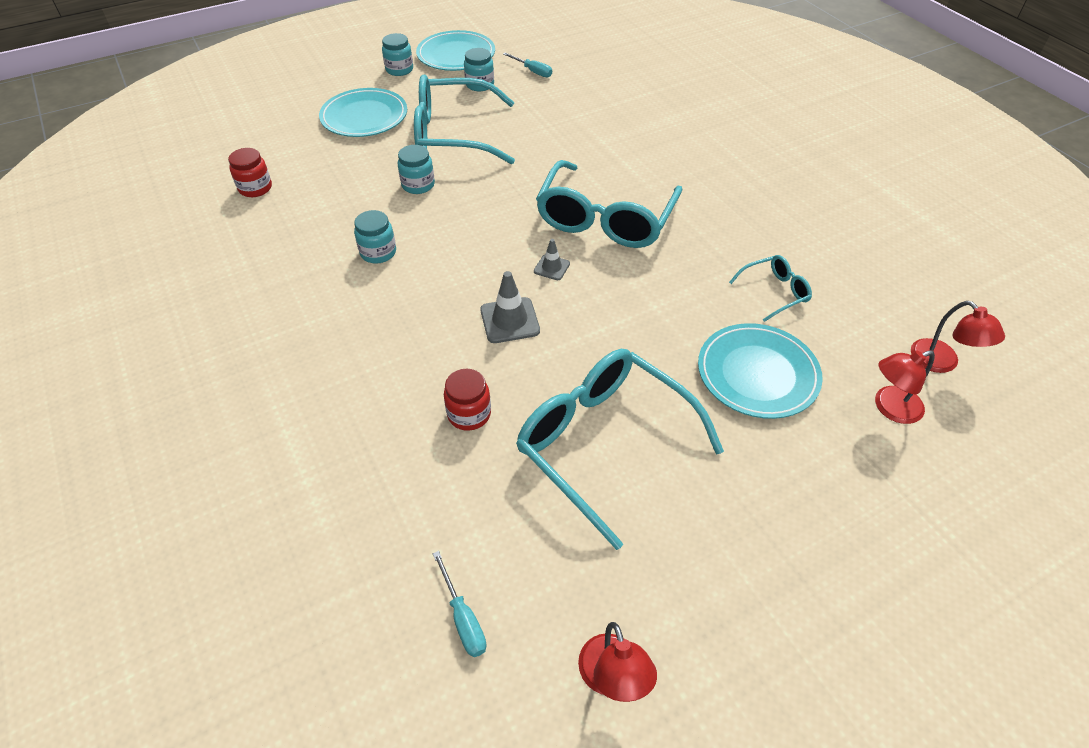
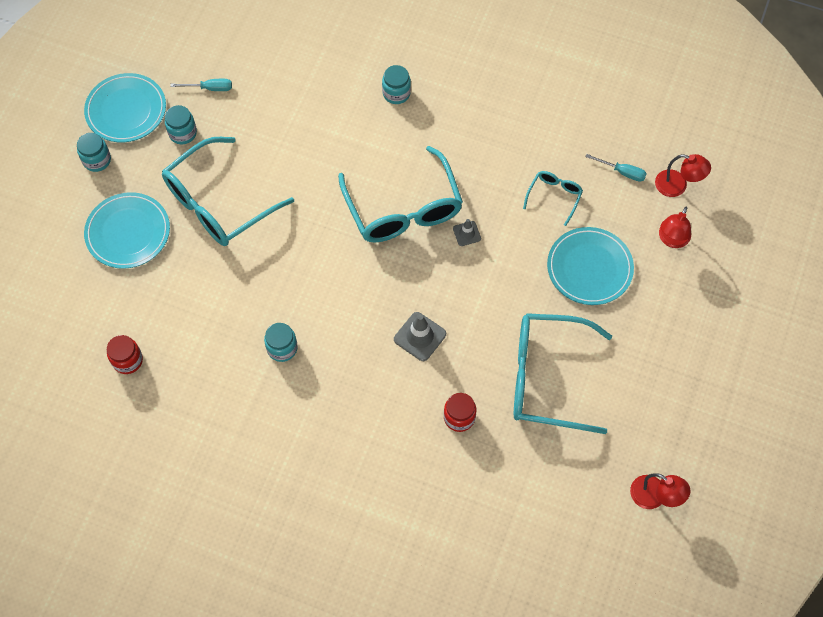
camera: 40 degrees left, 15 degrees up
(418, 185) = (245, 270): turquoise jar -> turquoise jar (396, 93)
(463, 618) = (565, 526): turquoise screwdriver -> turquoise screwdriver (622, 172)
(551, 267) = (406, 276): grey traffic cone -> grey traffic cone (466, 233)

